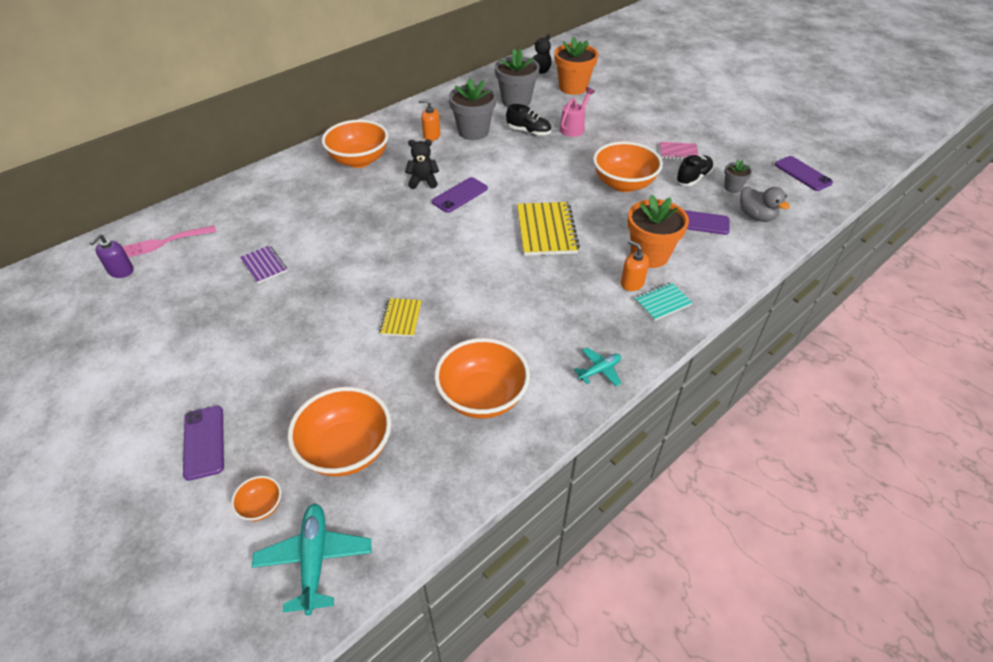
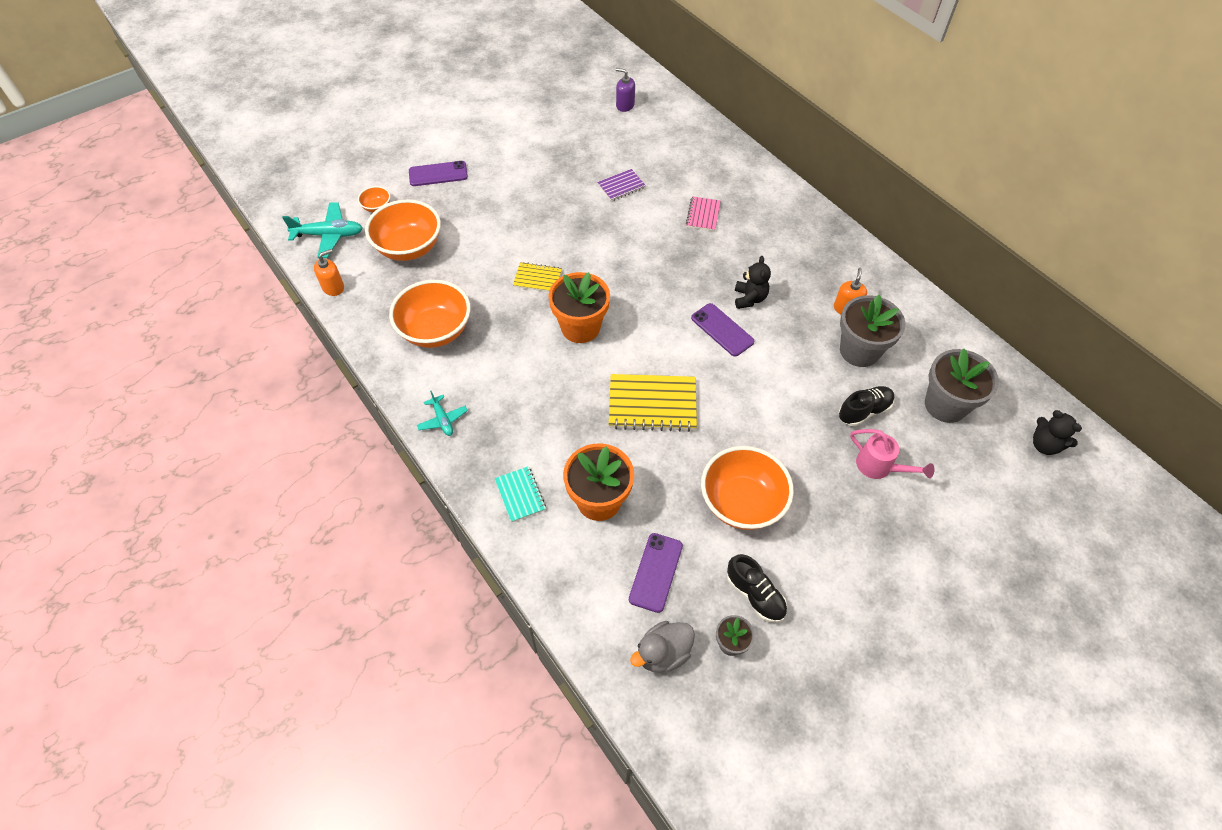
camera: 95 degrees right, 10 degrees up
(162, 243) = (659, 122): pink fork -> none
(359, 160) = (790, 244): orange bowl -> none
(528, 132) = (864, 411): black shoe -> black shoe turned 150 degrees counterclockwise
(573, 87) = (1000, 484): orange flower pot -> orange flower pot (580, 327)
(632, 283) = (555, 472): orange soap dispenser -> orange soap dispenser (333, 287)
(678, 152) = (821, 593): pink notebook -> pink notebook (703, 215)
(802, 174) = (766, 768): purple phone -> none

